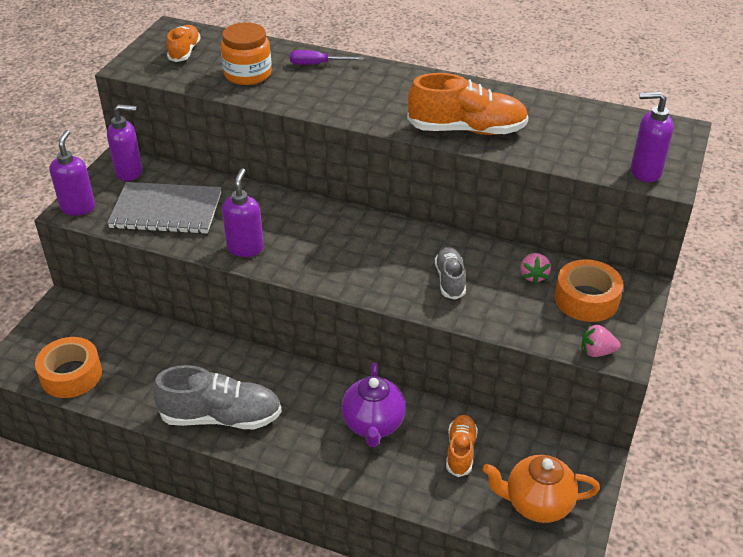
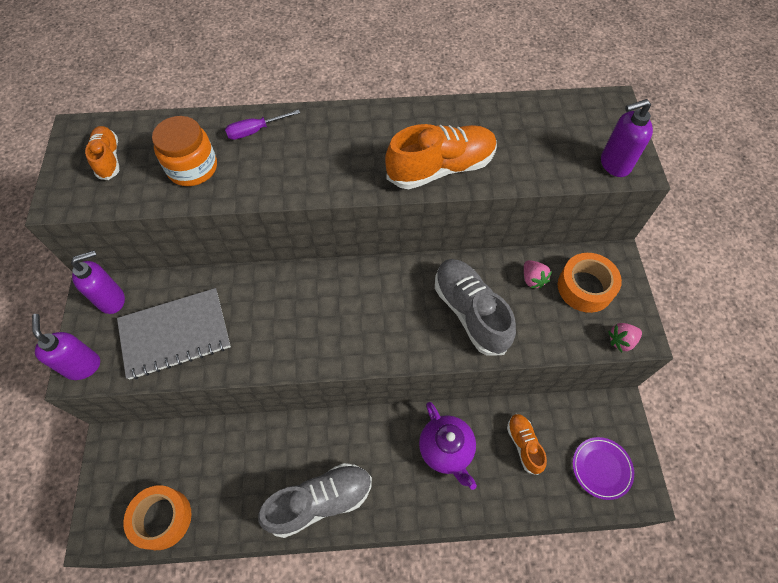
camera: 25 degrees left, 20 degrees up
(245, 248) = (275, 349): purple soap dispenser -> none
(450, 280) = (470, 312): grey shoe -> grey shoe, size x1.75
(536, 504) = (601, 468): orange teapot -> purple plate

